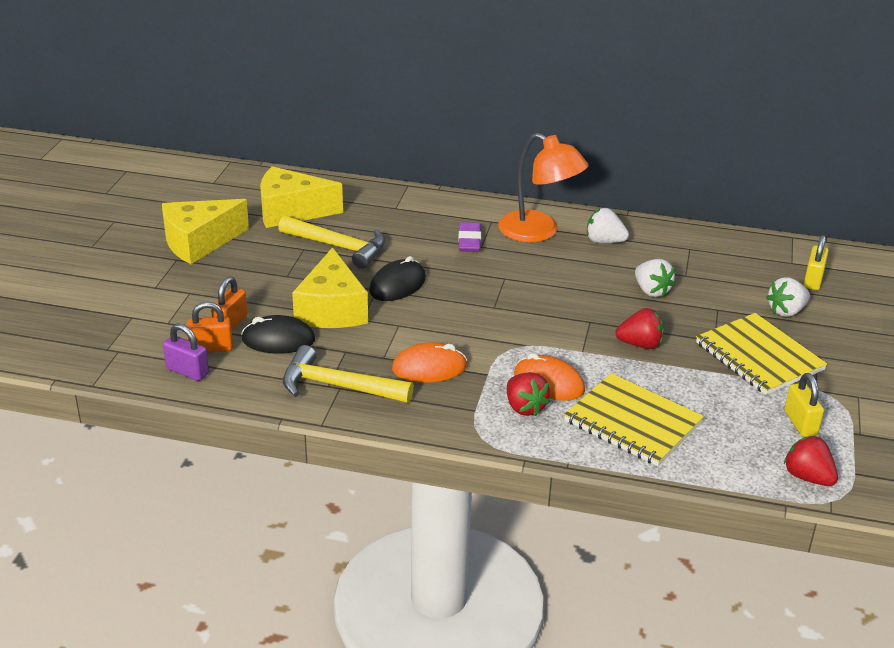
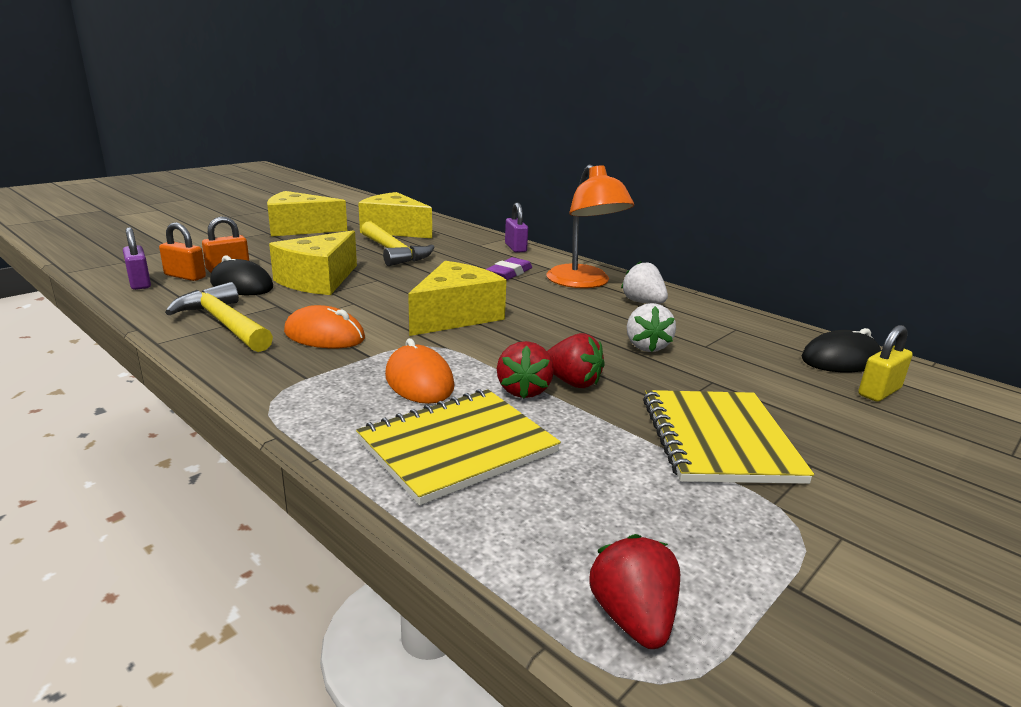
camera: 30 degrees right, 10 degrees down
(397, 285) = (399, 281): black mouse -> black mouse (840, 359)
(432, 201) = (515, 248): none -> purple padlock
(493, 310) = (455, 316): none -> yellow cheese
(524, 407) = (358, 392): red strawberry -> red strawberry (523, 390)
(633, 422) = (457, 447): yellow notebook -> yellow notebook turned 75 degrees clockwise
(786, 311) = (809, 408): white strawberry -> none
(800, 423) = (701, 536): yellow padlock -> none

